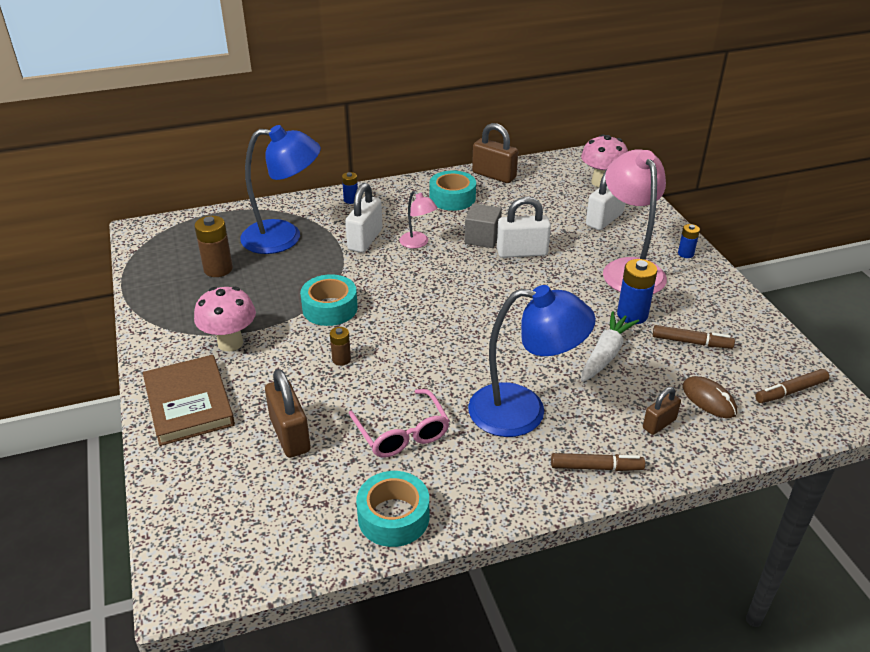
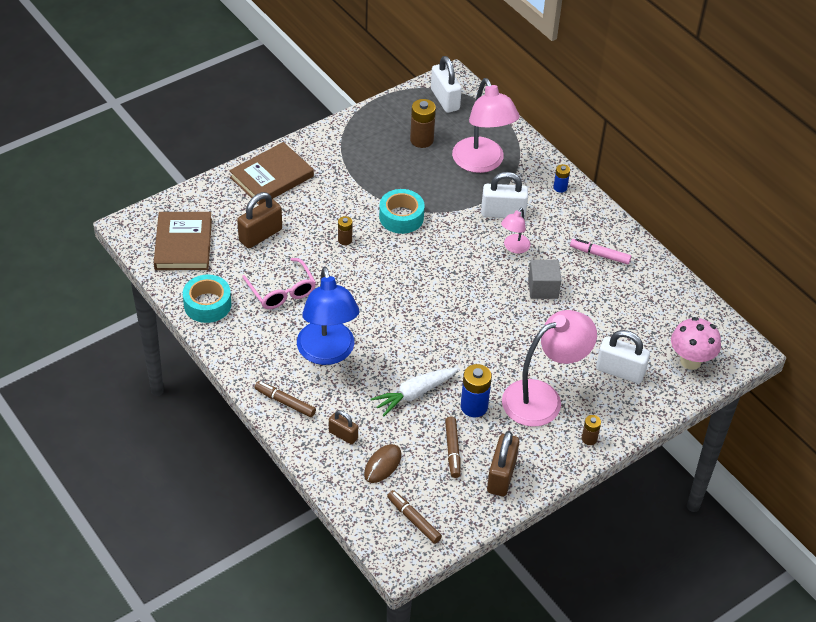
camera: 70 degrees right, 10 degrees up
(230, 343) = (339, 176): pink mushroom -> none
(259, 523) = (183, 244): none -> brown book
(284, 237) = (482, 163): blue lamp -> pink lamp
(402, 433) = (282, 291): pink glasses -> pink glasses turned 75 degrees counterclockwise
(452, 198) = (600, 255): turquoise tape -> pink marker
(494, 175) = (658, 276): brown padlock -> brown padlock (501, 476)
(522, 252) = (533, 319): white padlock -> white padlock (445, 99)
(596, 467) = (285, 402): brown marker -> brown marker turned 135 degrees clockwise
(606, 354) = (414, 394): white carrot -> white carrot turned 135 degrees clockwise
(685, 253) = (589, 439): blue battery -> brown battery

